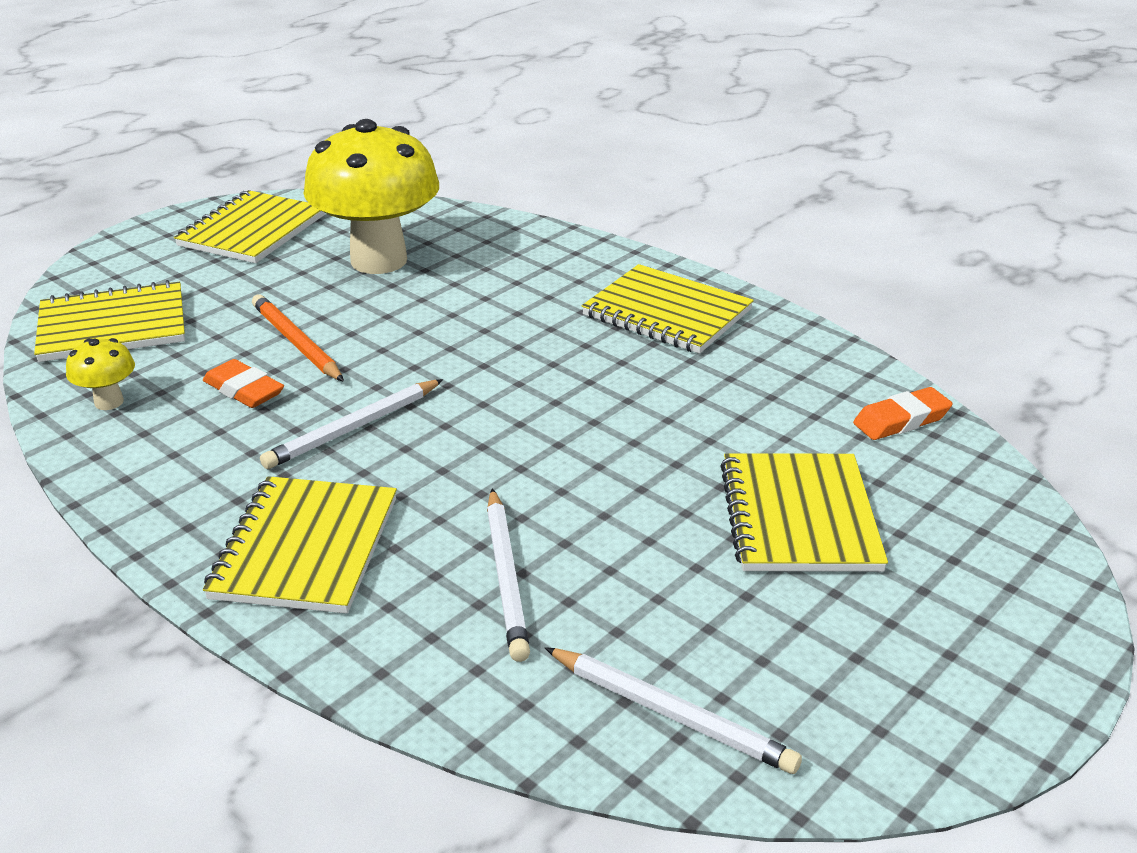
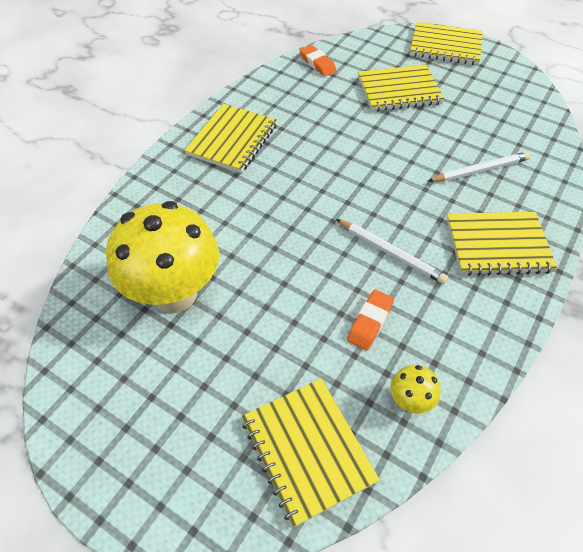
camera: 100 degrees left, 20 degrees up
(252, 231) = (121, 405): yellow notebook -> yellow notebook (445, 46)
(296, 342) = (303, 311): orange pencil -> none
(671, 714) = (527, 117): white pencil -> none

